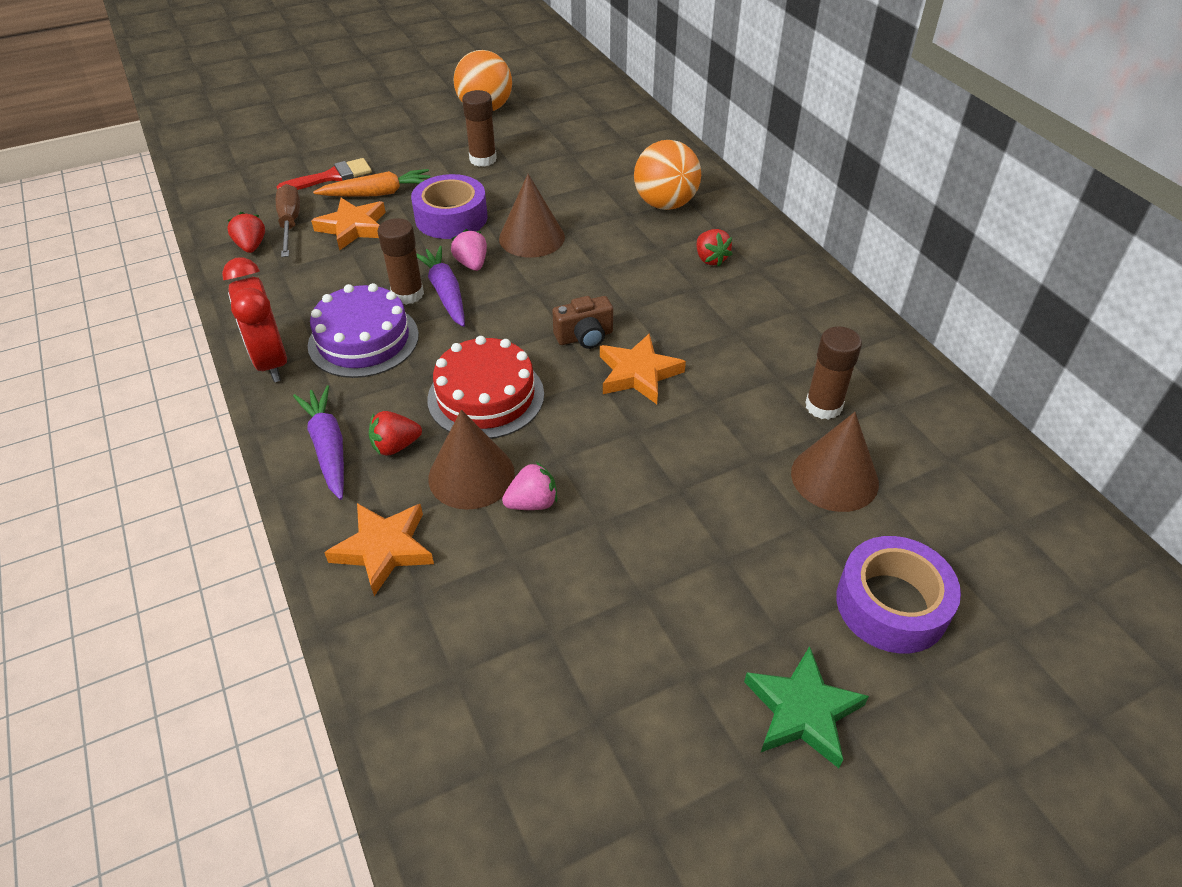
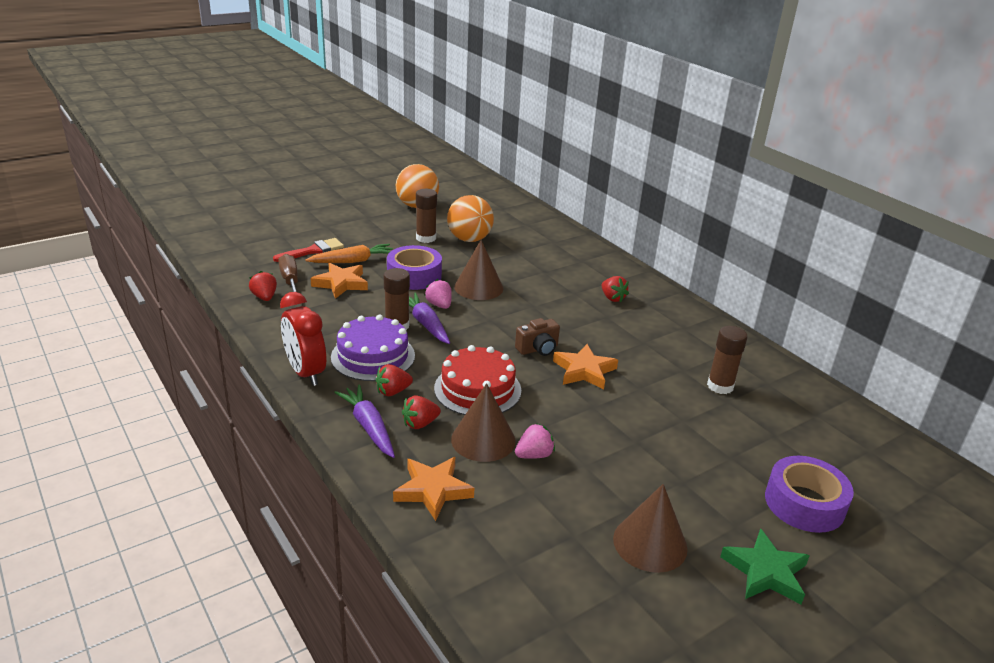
camera: 10 degrees left, 15 degrees down
(374, 395) = (393, 391): none -> red strawberry
(665, 204) = (569, 264): orange ball -> orange ball (469, 239)
(834, 477) = (741, 429): brown cone -> brown cone (650, 543)

